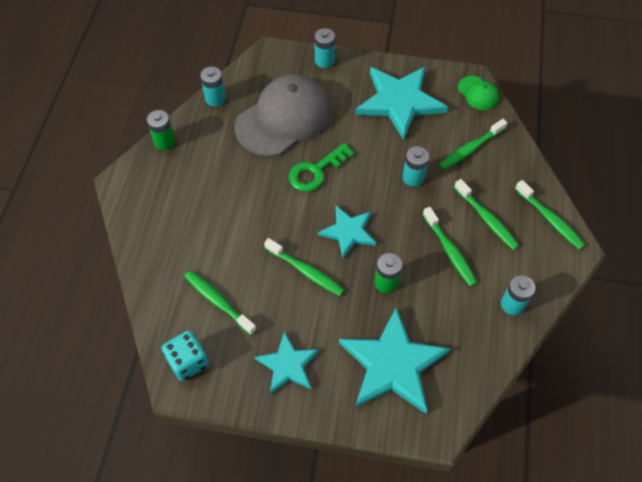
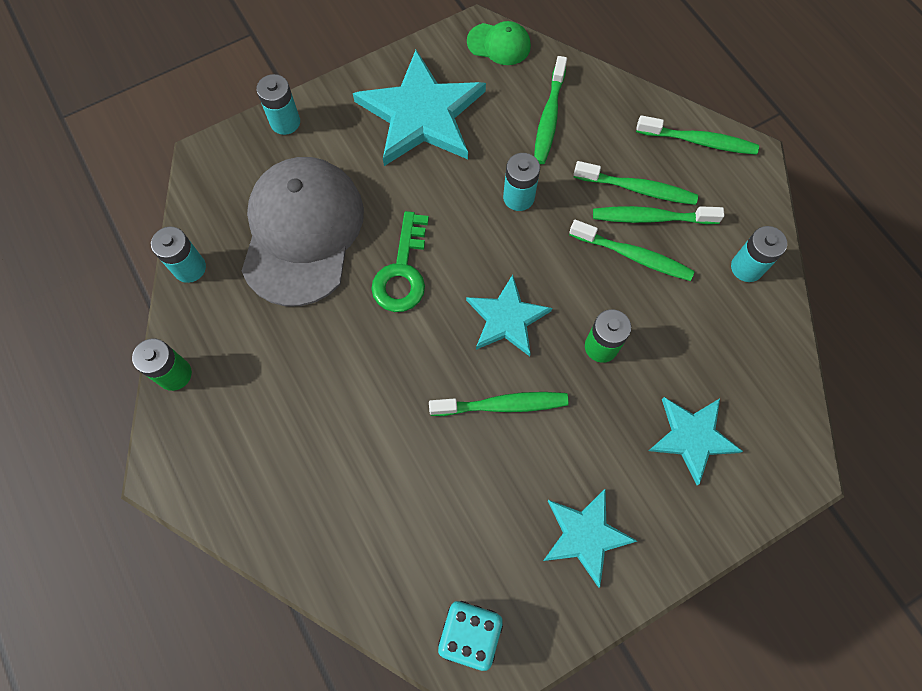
camera: 40 degrees left, 10 degrees up
(218, 301) = (436, 527): green toothbrush -> green toothbrush (651, 218)
(392, 364) = (692, 437): turquoise star -> turquoise star, size x0.58

